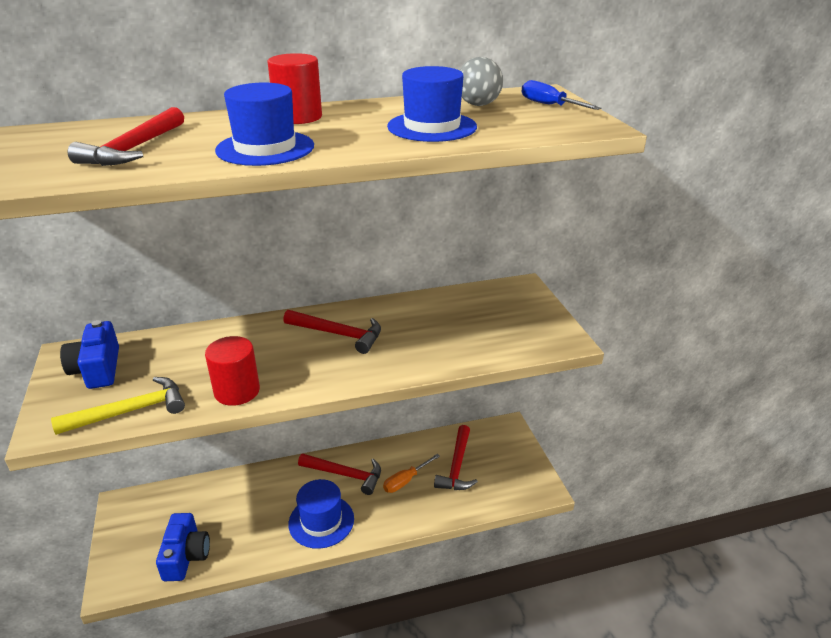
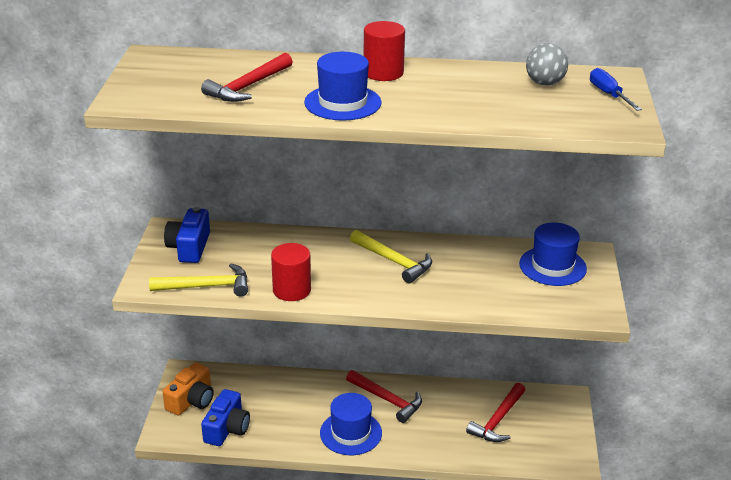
camera: 20 degrees right, 0 degrees up
(136, 534) = (191, 400): none -> orange camera
(339, 334) = (394, 261): red hammer -> yellow hammer
(405, 481) = (442, 420): orange screwdriver -> none
(432, 127) = (486, 102): blue hat -> blue hat (552, 266)

